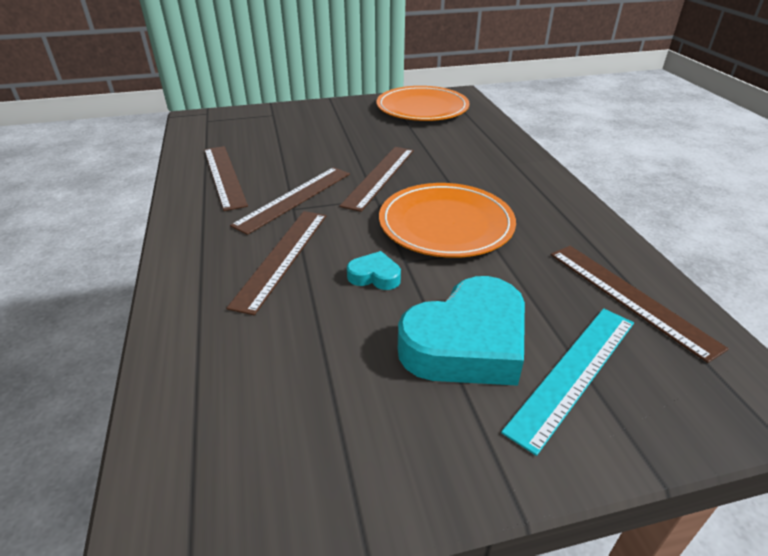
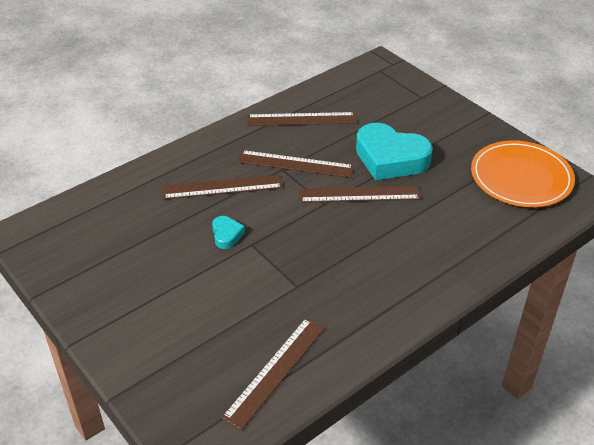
camera: 65 degrees right, 5 degrees up
(224, 176) = (301, 119): brown ruler -> brown ruler turned 45 degrees clockwise
(446, 224) = (312, 251): orange plate -> none
(466, 343) = (183, 295): turquoise heart -> turquoise heart (390, 158)
(574, 373) = (180, 350): turquoise ruler -> none

